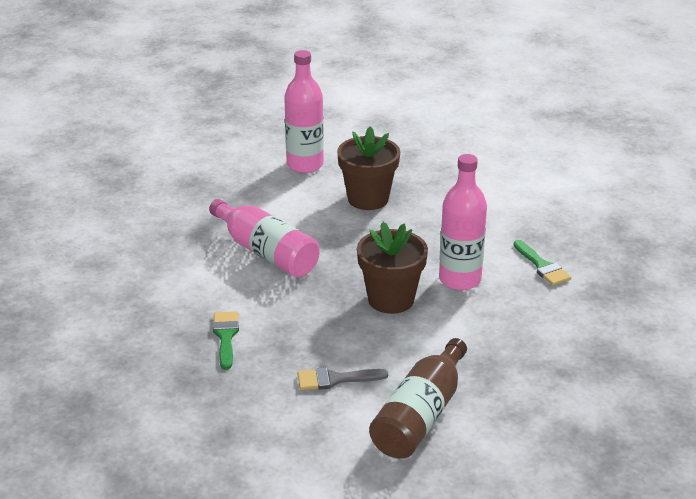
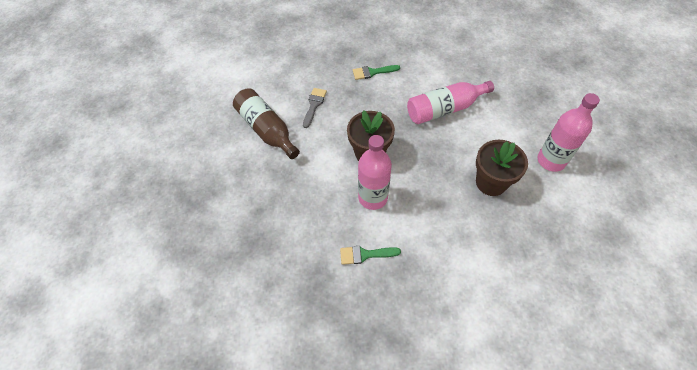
camera: 115 degrees right, 25 degrees up
(226, 336) = (372, 72): green brush -> green brush turned 150 degrees clockwise

